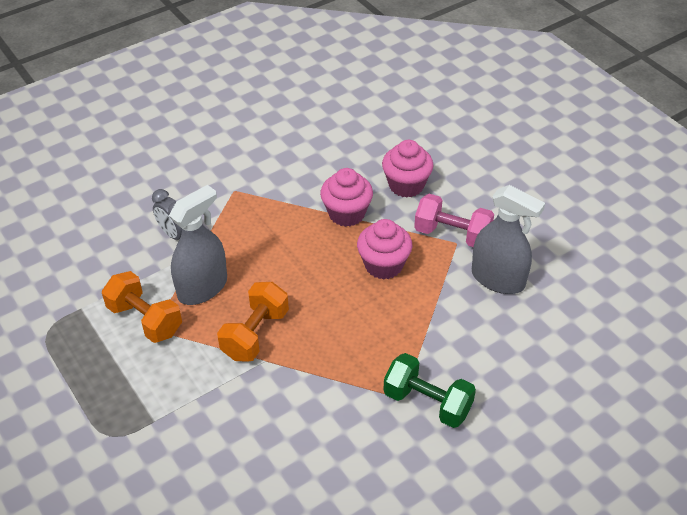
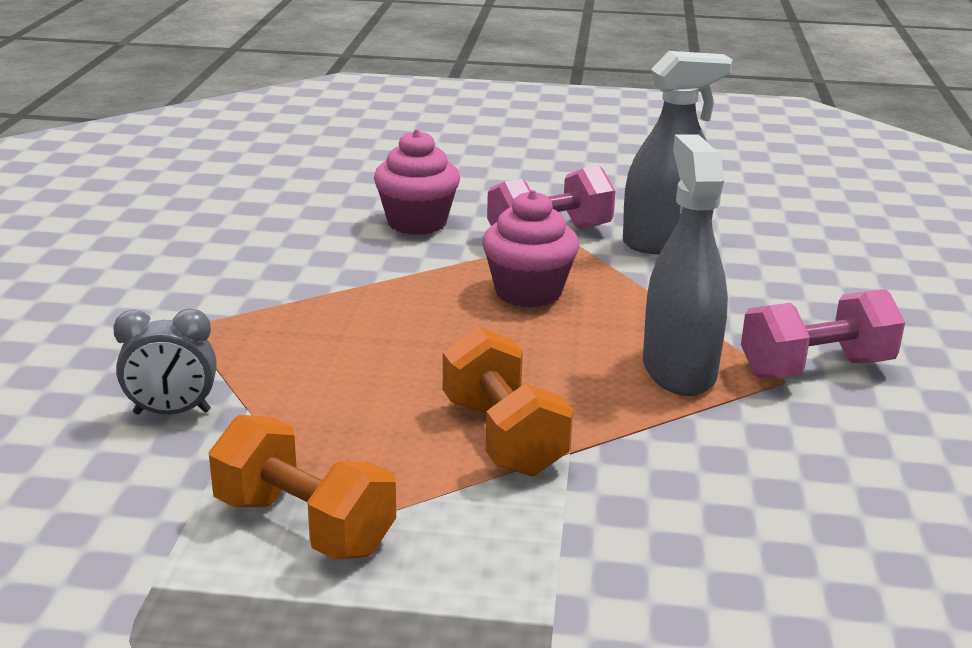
camera: 50 degrees left, 20 degrees down
(145, 320) = (304, 525): orange dumbbell -> orange dumbbell turned 45 degrees clockwise
(202, 288) = (330, 439): grey spray bottle -> grey spray bottle (678, 370)
(346, 214) = (393, 275): pink cupcake -> none
(427, 402) = (816, 368): green dumbbell -> pink dumbbell

